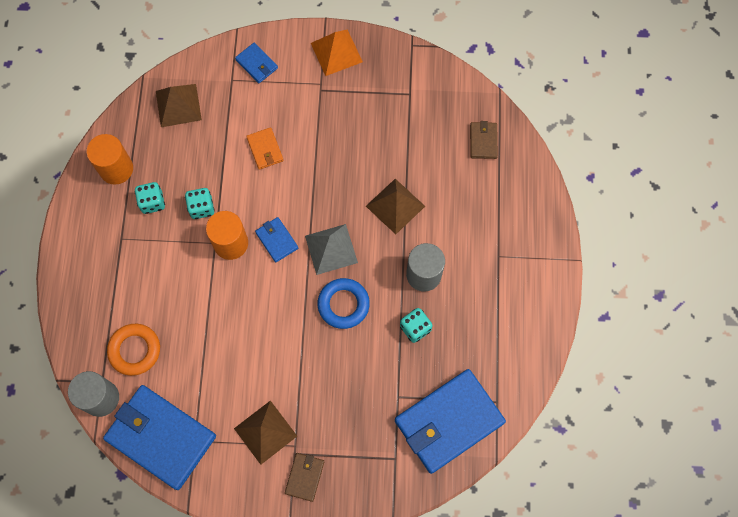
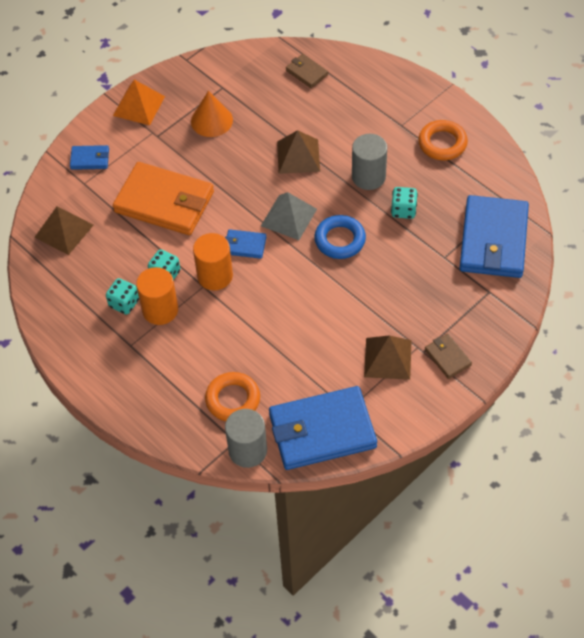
camera: 45 degrees left, 15 degrees down
(116, 169) = (68, 308): orange cylinder -> orange cylinder (160, 310)
(265, 149) = (164, 202): orange wallet -> orange wallet, size x2.23
(371, 115) = (211, 120): none -> orange cone
(509, 303) = (442, 143): none -> orange ring

